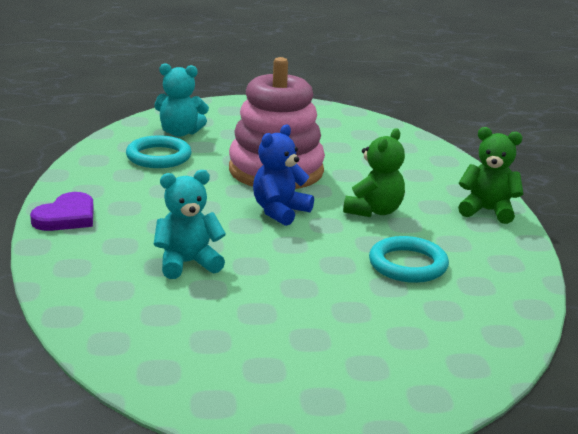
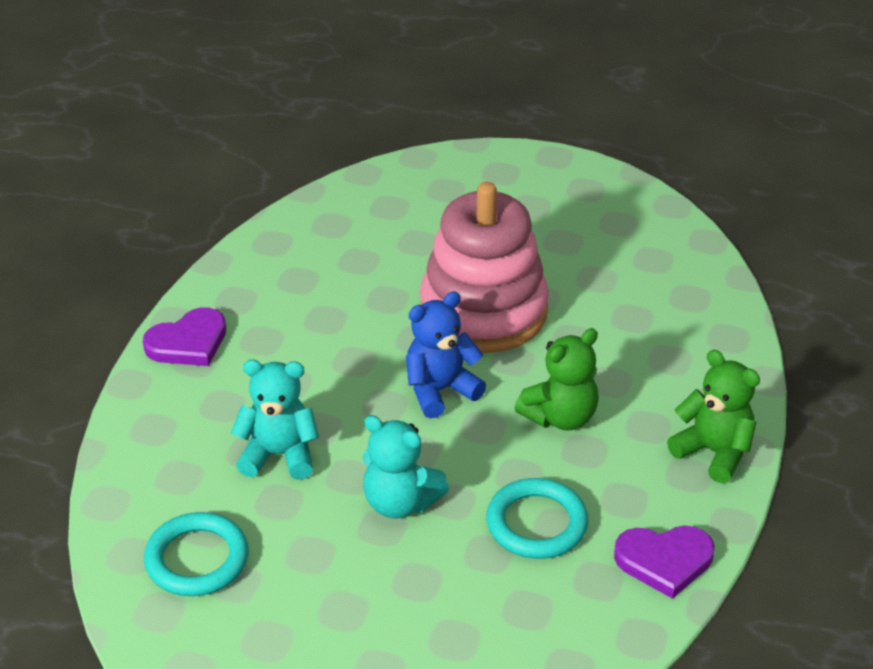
camera: 25 degrees right, 15 degrees up
(158, 157) = (352, 253): turquoise ring -> turquoise ring (197, 559)
(180, 133) = (406, 209): turquoise teddy bear -> turquoise teddy bear (400, 502)
(509, 267) = (664, 561): none -> purple heart

